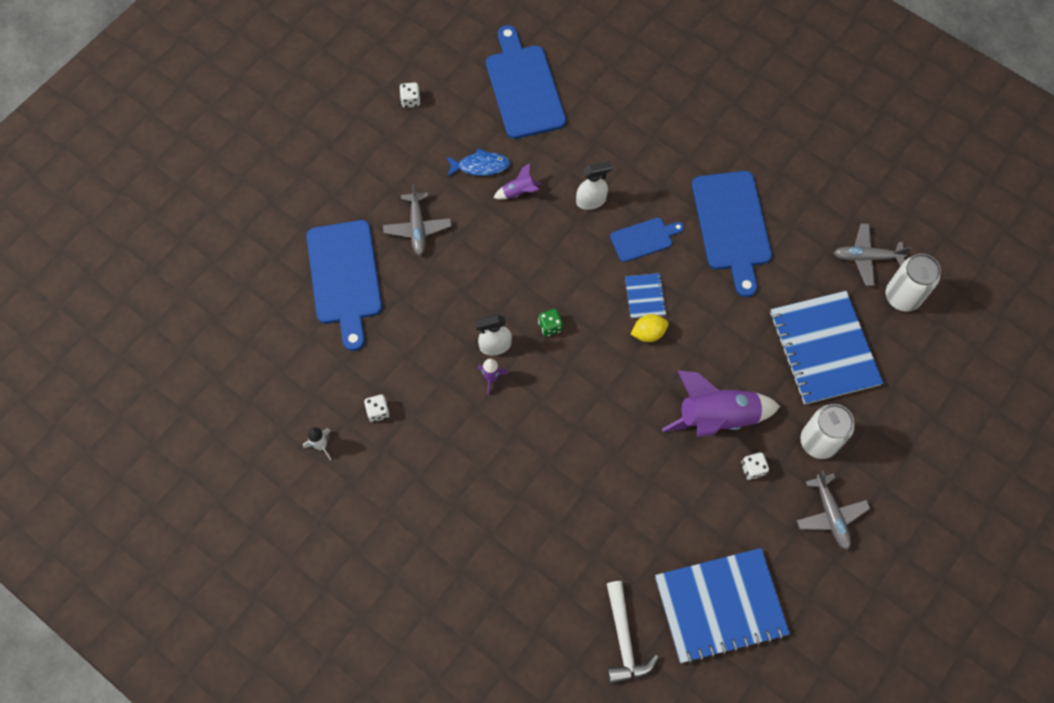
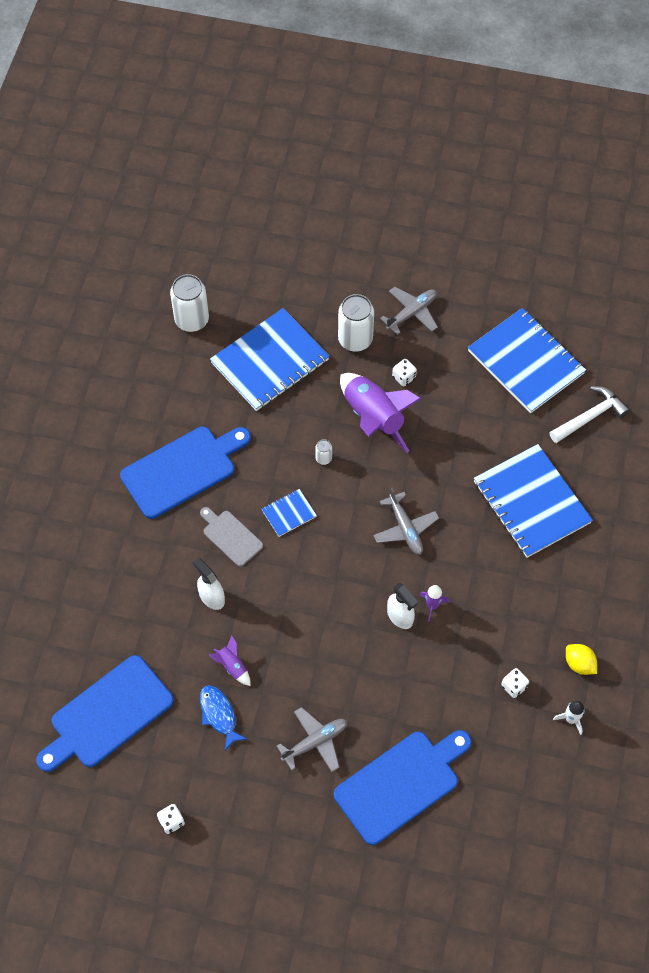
camera: 115 degrees left, 5 degrees down
(550, 326) = (358, 579): green dice -> none
(553, 524) = (531, 502): none -> blue notebook
(644, 239) = (231, 536): blue cutting board -> grey cutting board
(648, 333) = (323, 497): yellow lemon -> yellow lemon (579, 664)
(690, 351) = (323, 458): none -> white can
(866, 257) = (166, 357): grey plane -> grey plane (405, 528)

